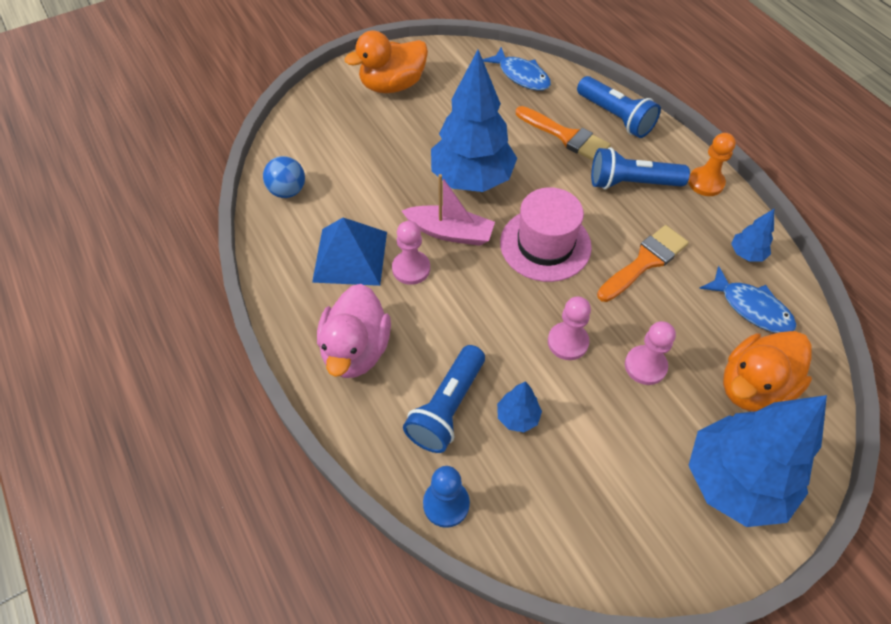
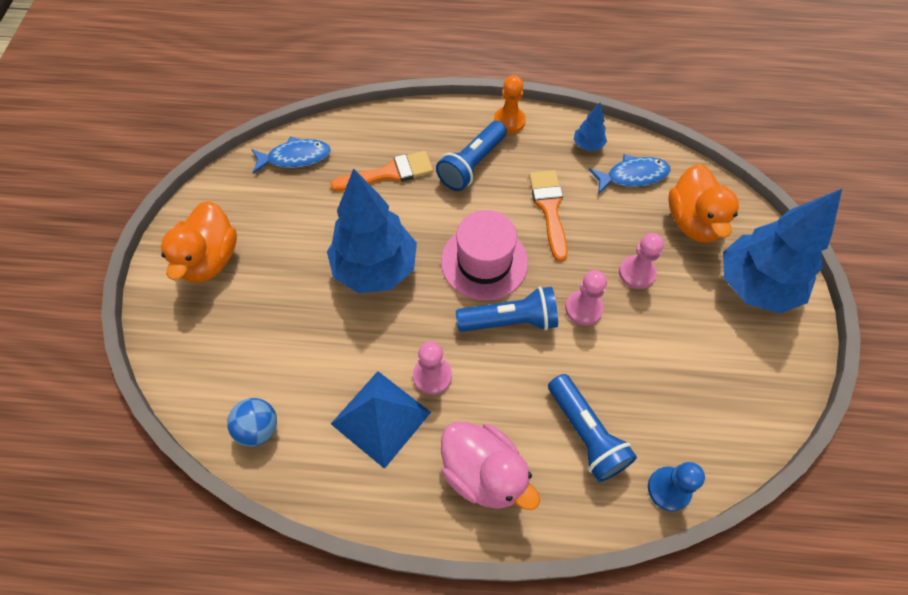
camera: 55 degrees left, 5 degrees up
(450, 232) = (418, 321): pink boat -> none
(517, 417) = (625, 387): blue tree -> none
(615, 117) = (399, 128): blue flashlight -> blue flashlight (510, 320)

